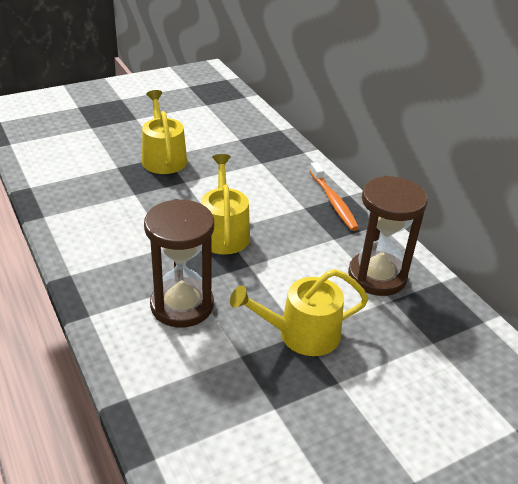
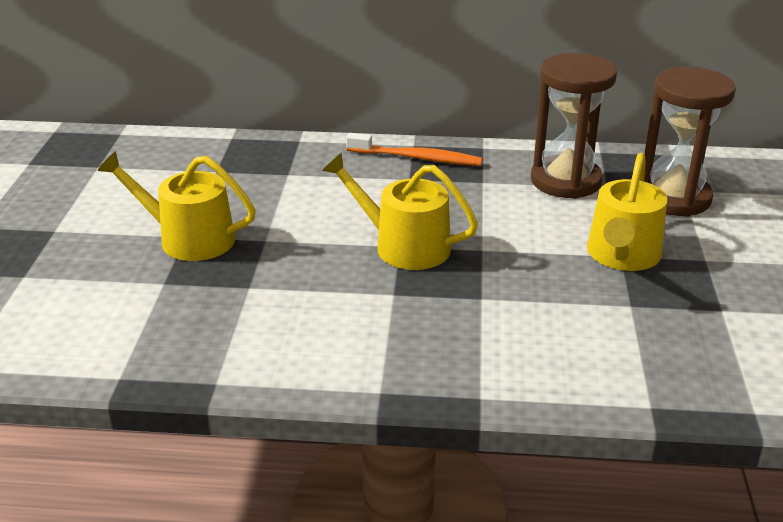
camera: 55 degrees left, 5 degrees down
(182, 305) = (517, 318): brown hourglass -> brown hourglass (673, 198)

